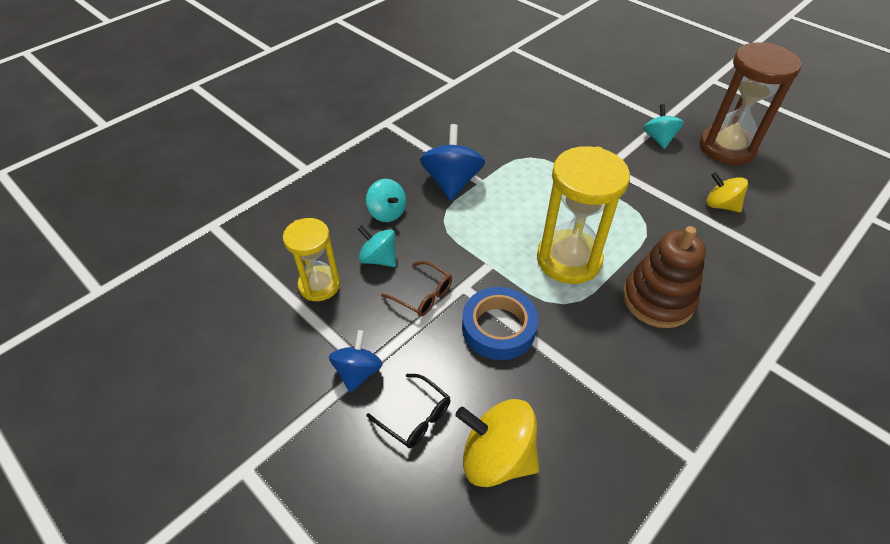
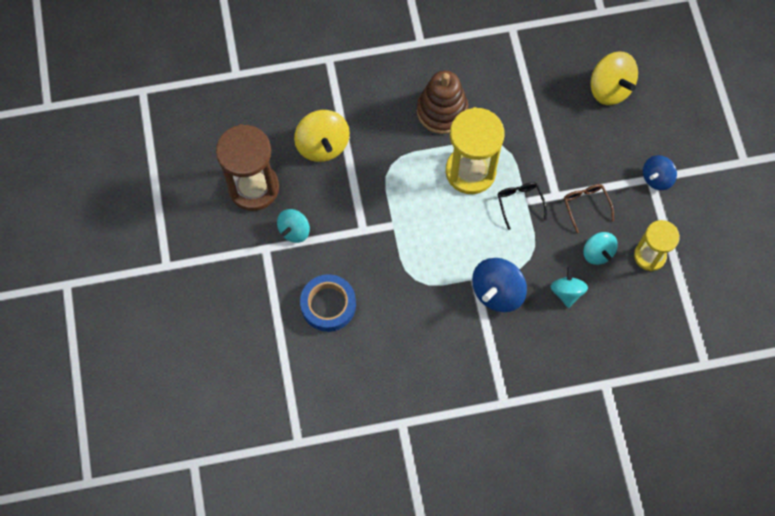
camera: 145 degrees left, 20 degrees up
(415, 417) = (639, 133): black glasses -> black glasses (520, 203)
(498, 328) = (555, 154): blue tape -> blue tape (328, 305)
(720, 205) = (323, 145): yellow spinning top -> yellow spinning top, size x1.57

